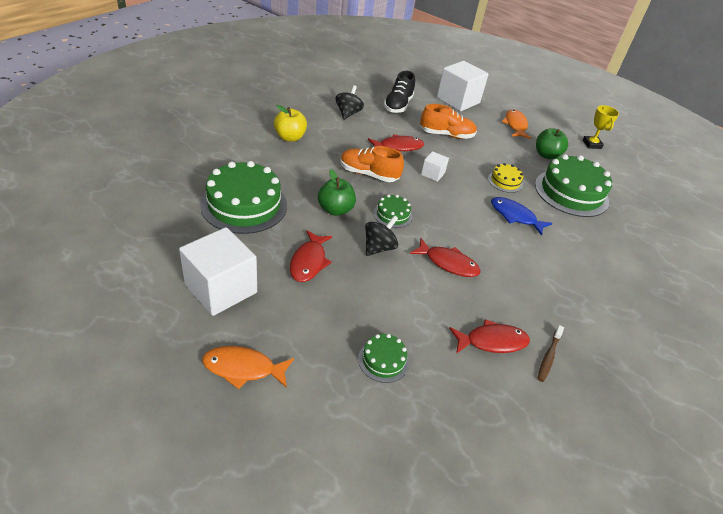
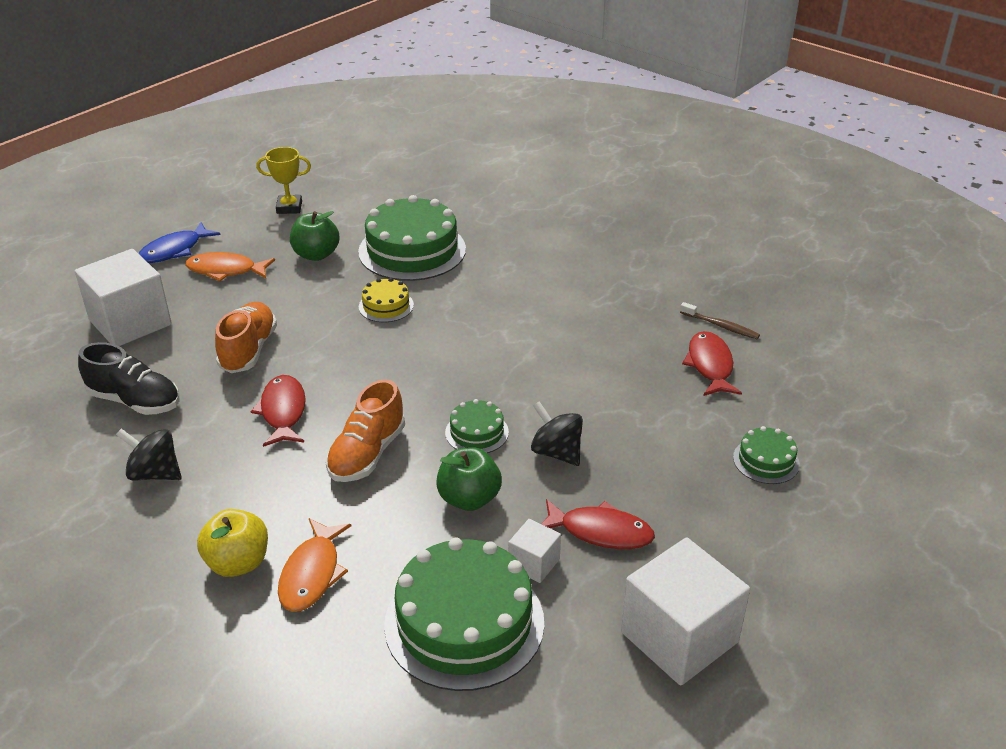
camera: 80 degrees left, 5 degrees down
(243, 368) = (820, 598): orange fish -> orange fish (312, 574)
(432, 174) = (366, 378): white cube -> white cube (534, 563)
(448, 263) = (579, 385): red fish -> none
(515, 216) = (470, 310): blue fish -> blue fish (174, 250)

